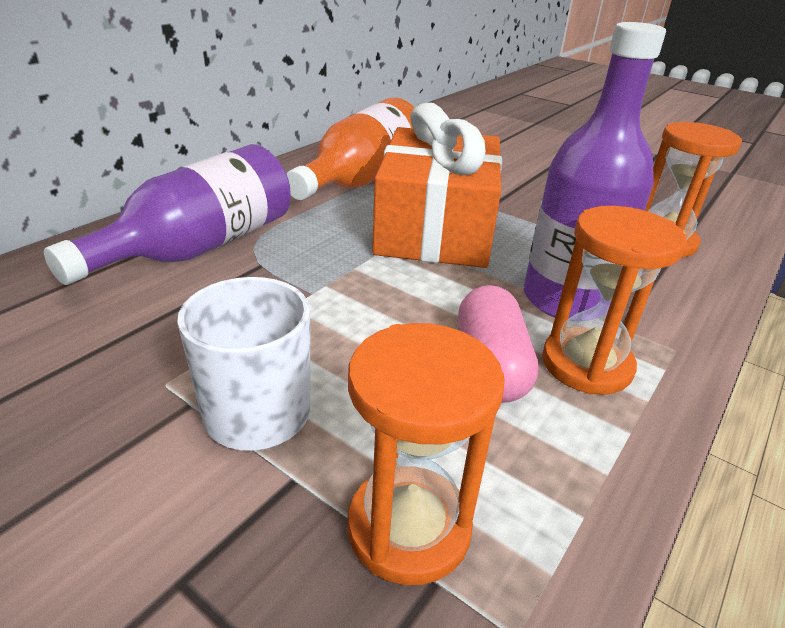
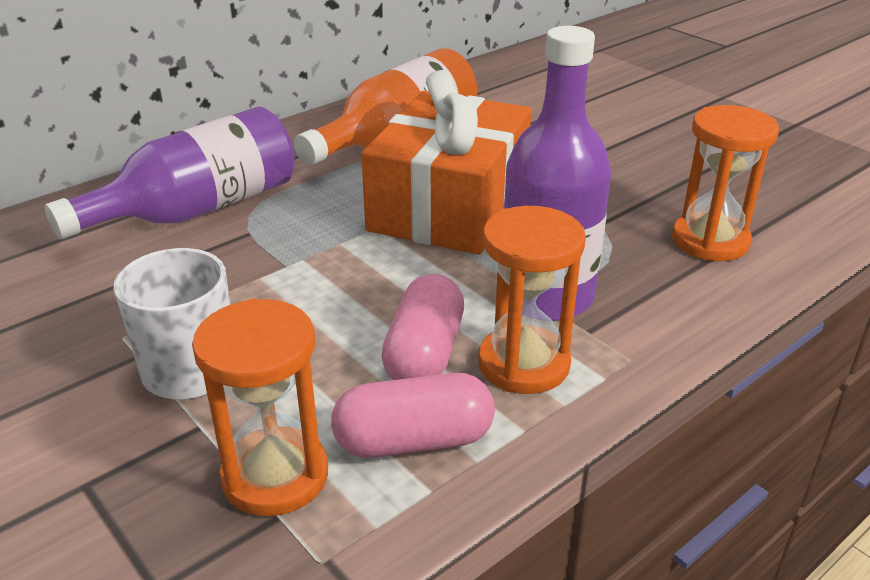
camera: 15 degrees right, 0 degrees up
(533, 461) = (414, 441): none -> pink capsule

